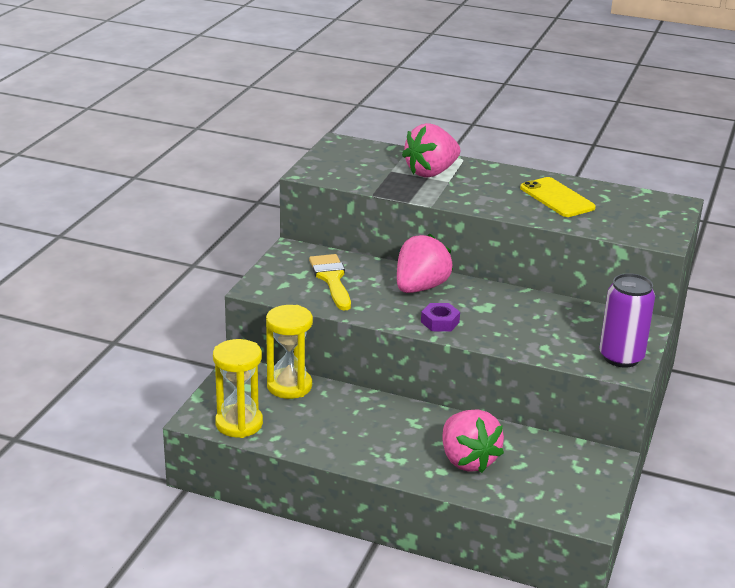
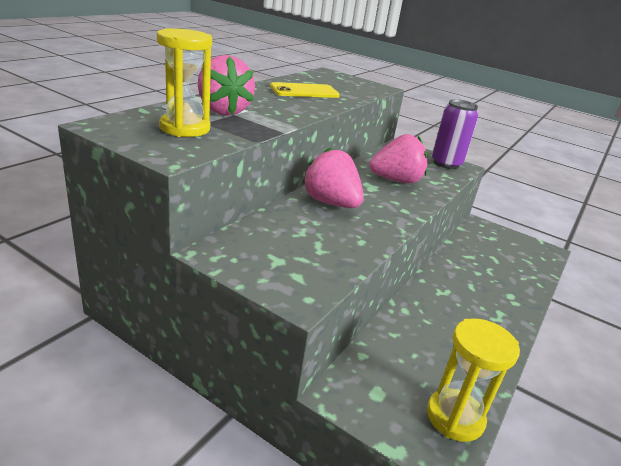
camera: 80 degrees left, 0 degrees up
(289, 386) = (380, 357): yellow hourglass -> yellow hourglass (185, 128)
(331, 279) = (297, 243): yellow brush -> none
(440, 322) = (394, 210): purple nut -> none
(467, 460) = (493, 279): pink strawberry -> pink strawberry (396, 180)

